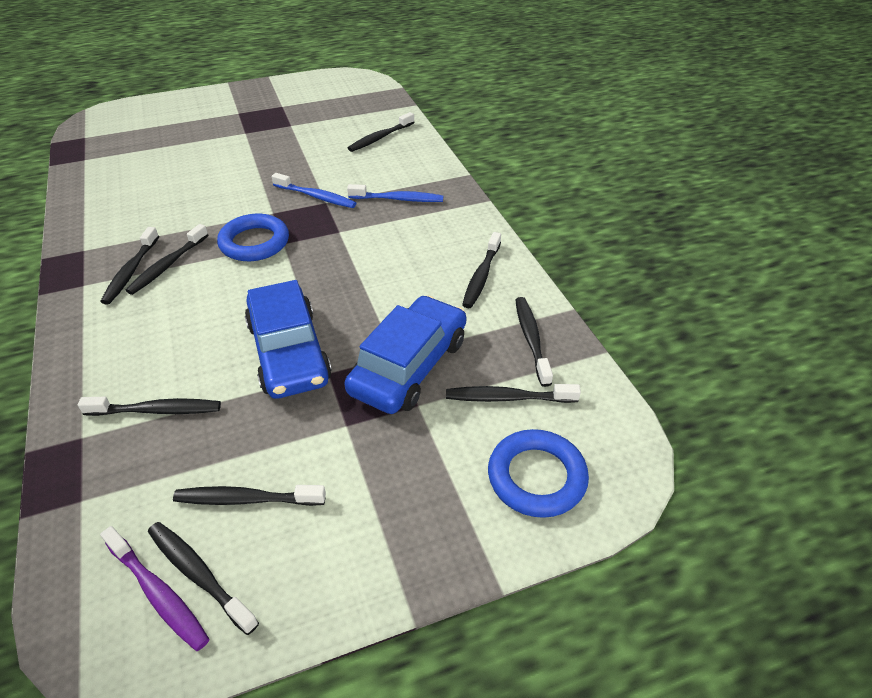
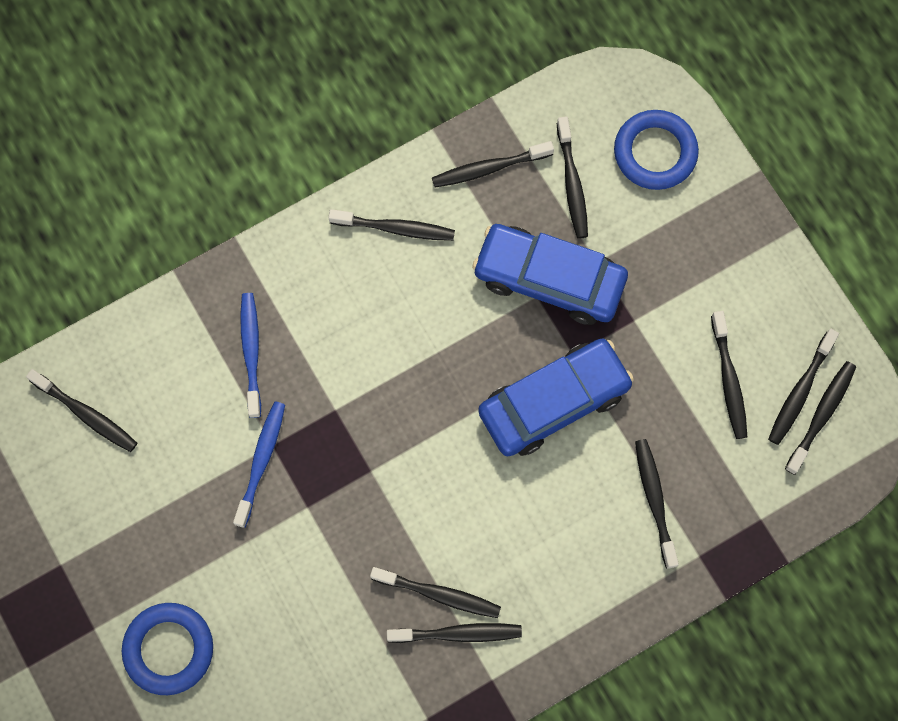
camera: 100 degrees left, 30 degrees up
(158, 594) = (821, 415): purple toothbrush -> black toothbrush
(254, 242) = (376, 506): blue ring -> blue ring (169, 649)

